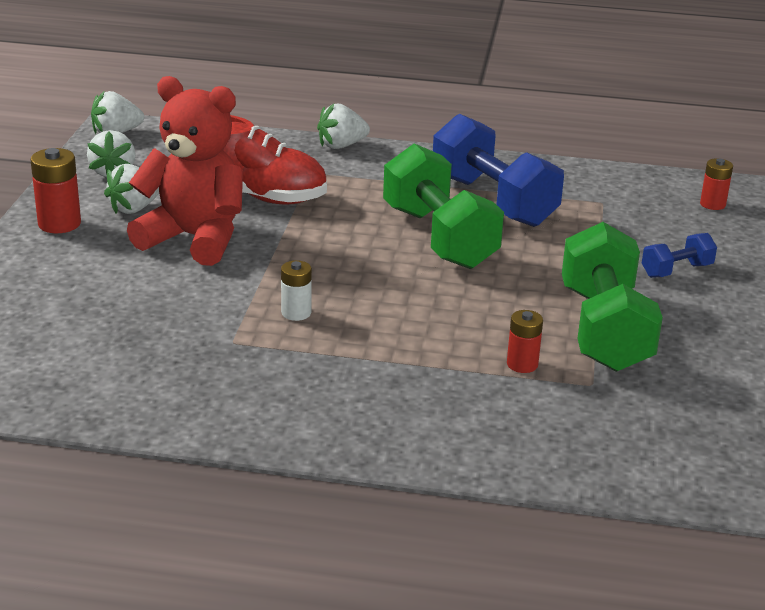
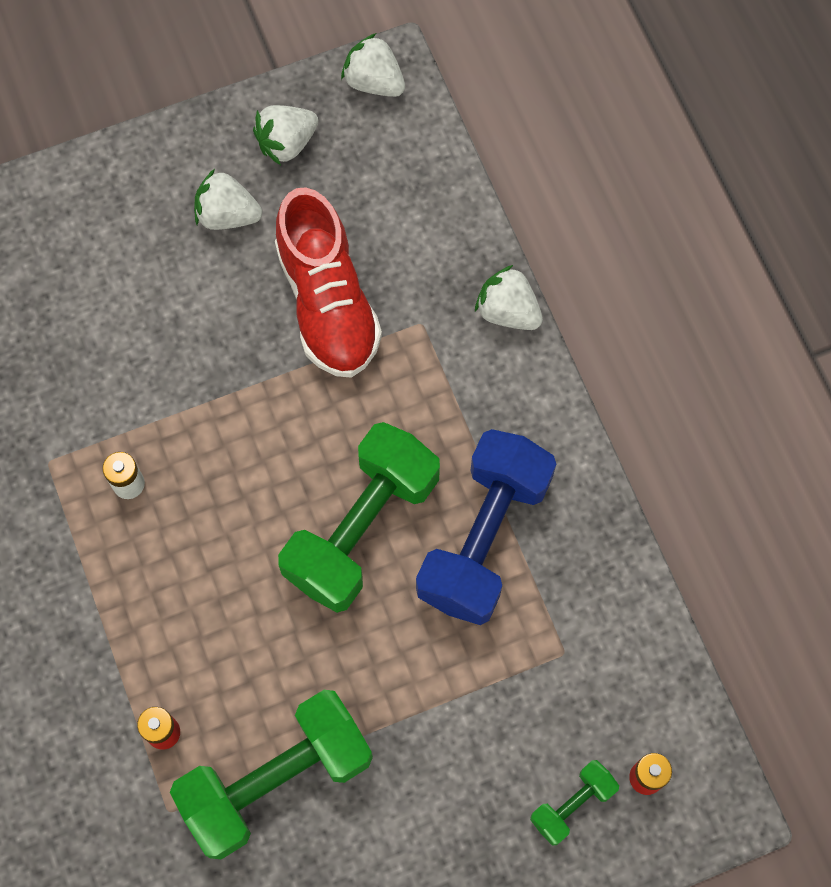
camera: 60 degrees right, 40 degrees up
(59, 224) = (154, 175): red battery -> none
(194, 238) = (205, 308): red teddy bear -> none
(676, 270) = (450, 801): blue dumbbell -> none
(713, 232) = (572, 804): none -> green dumbbell

